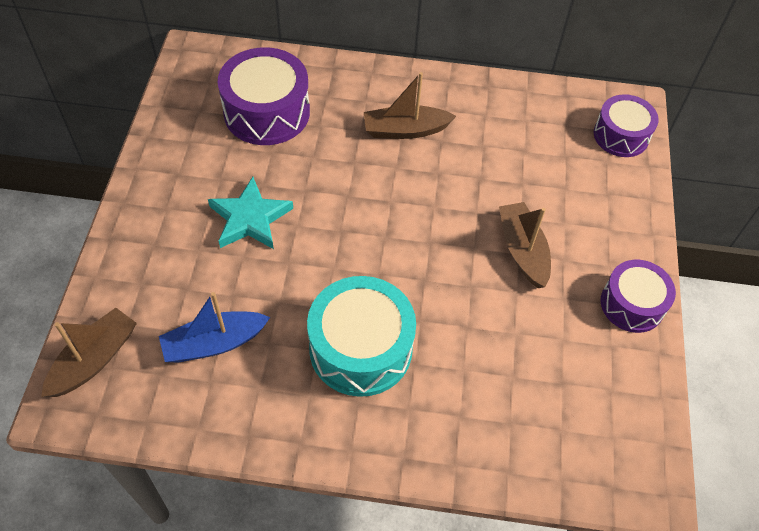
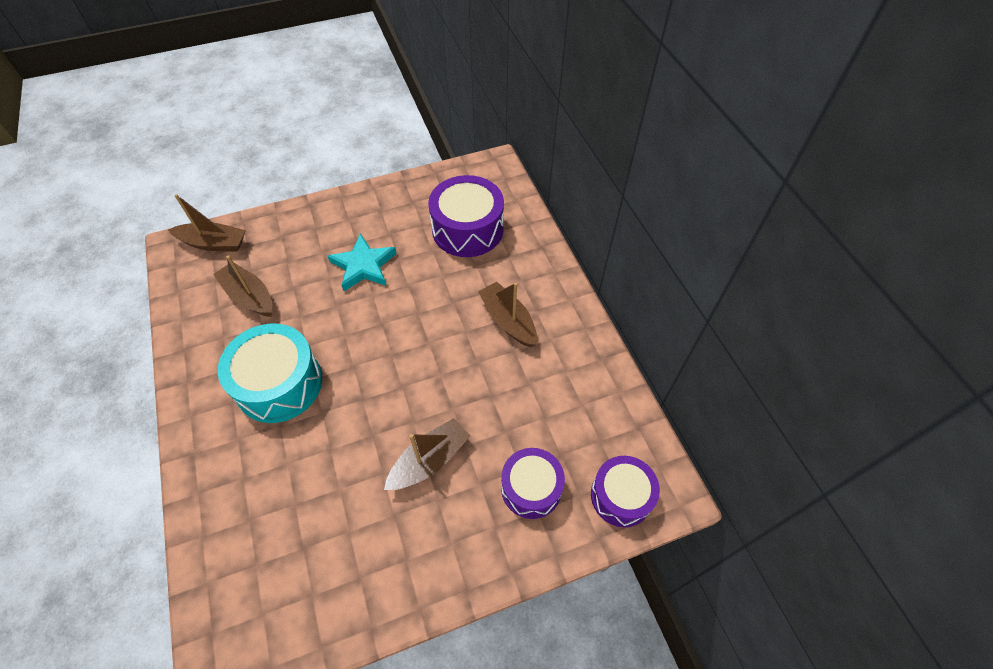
camera: 65 degrees right, 0 degrees up
(214, 343) = (249, 296): blue boat -> brown boat
(632, 304) = (415, 581): purple drum -> purple drum (531, 488)

